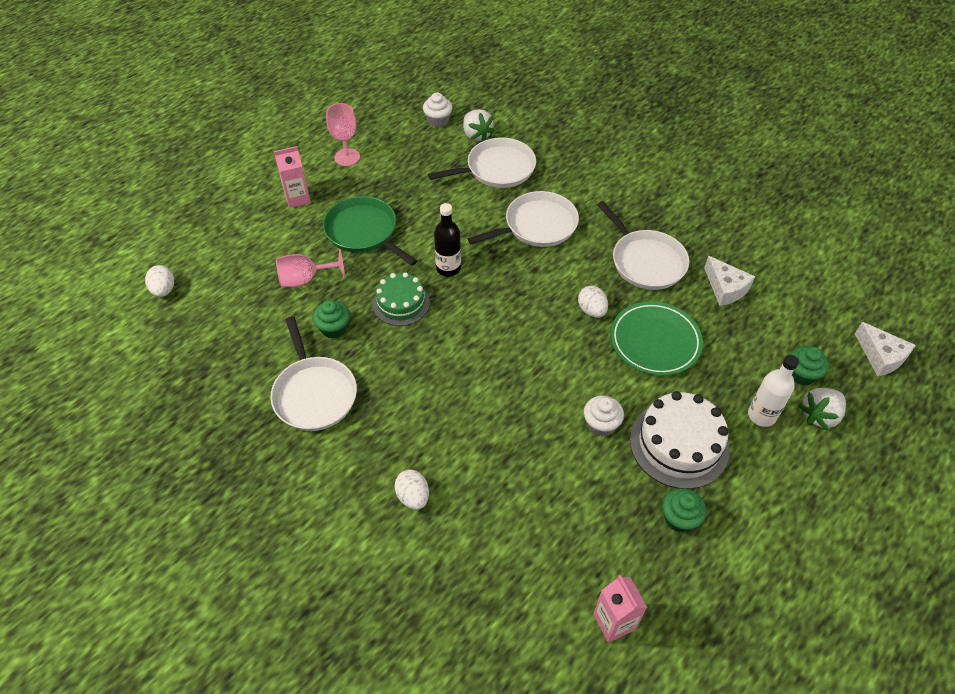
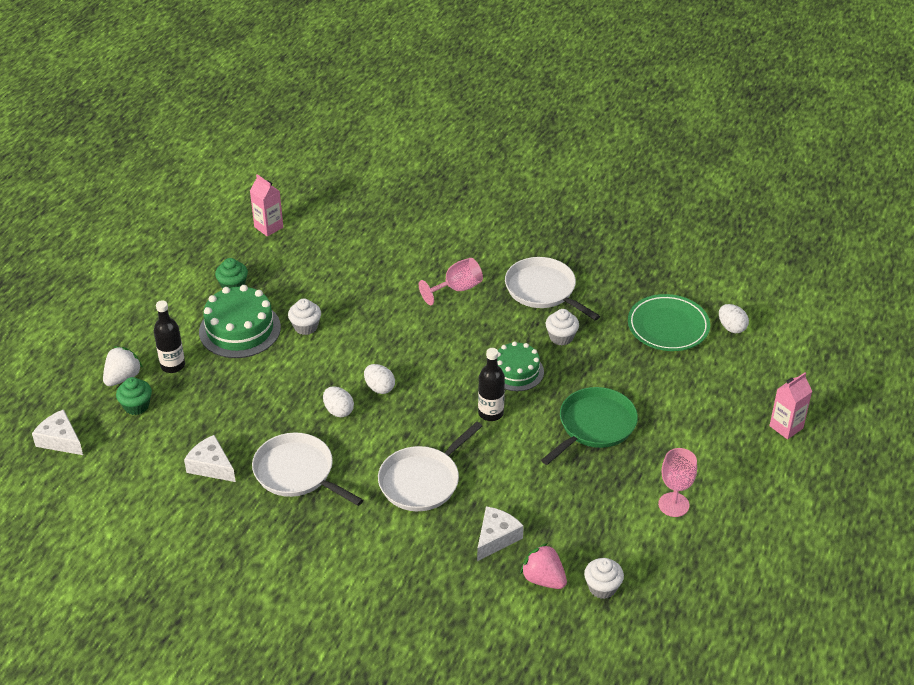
camera: 160 degrees right, 10 degrees down
(297, 198) = (687, 442): pink carton -> pink carton (786, 427)
(305, 279) = (616, 368): pink goblet -> pink goblet (457, 289)
(334, 328) = (561, 337): green cupcake -> white cupcake
(364, 232) = (594, 426): green pan -> green pan turned 75 degrees counterclockwise
(413, 496) = (429, 252): white egg -> white egg (379, 388)
(476, 135) = (543, 579): white strawberry -> pink strawberry
(497, 169) = (496, 538): white pan -> white cheese
(655, 341) = (273, 399): green plate -> green plate (668, 326)
(679, 444) = (240, 329): white cake -> green cake
(761, 415) = (173, 365): white bottle -> black bottle

